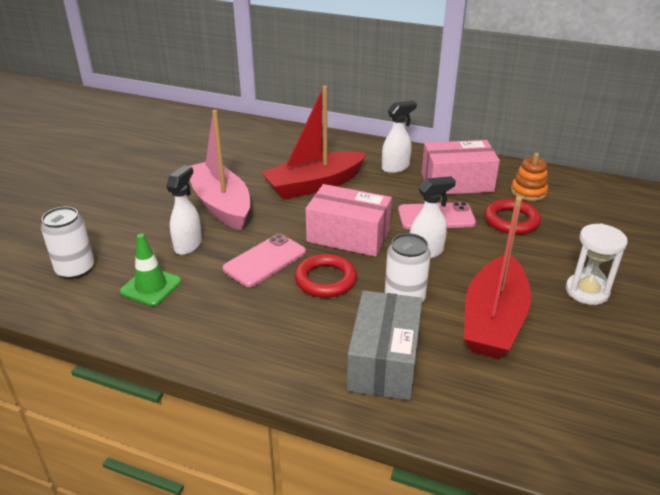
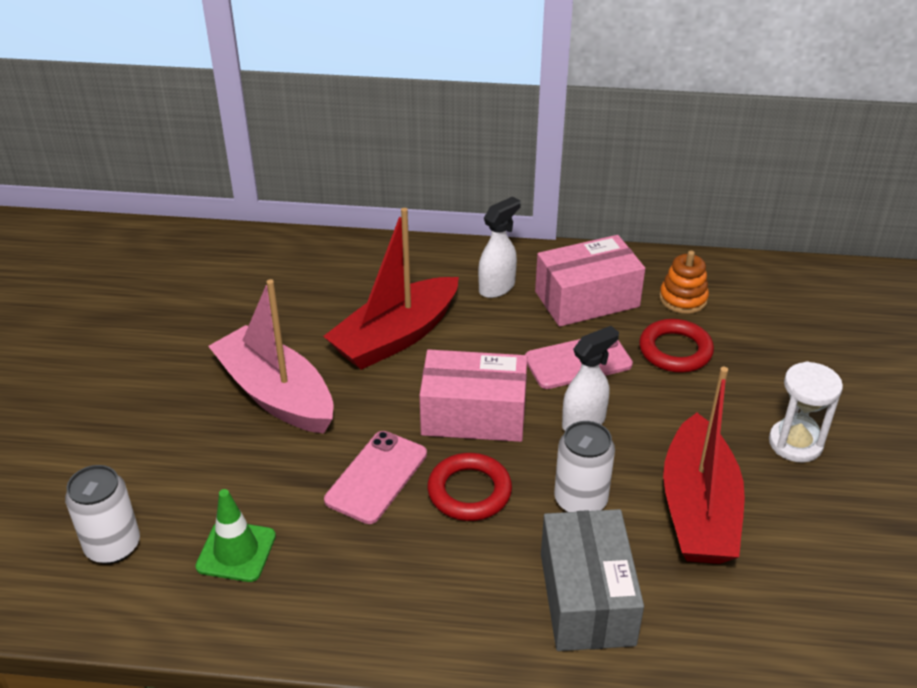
camera: 15 degrees left, 5 degrees up
(188, 245) = (259, 473): white spray bottle -> none

